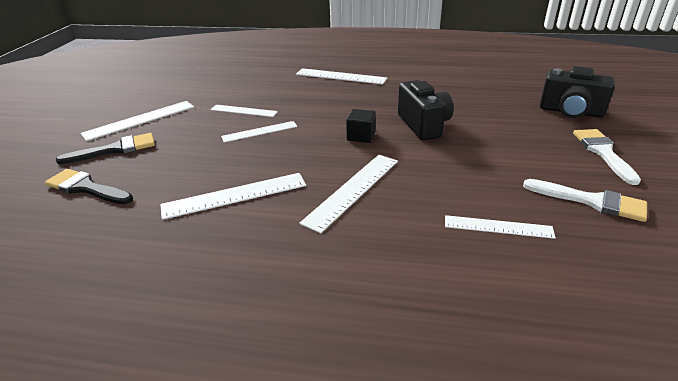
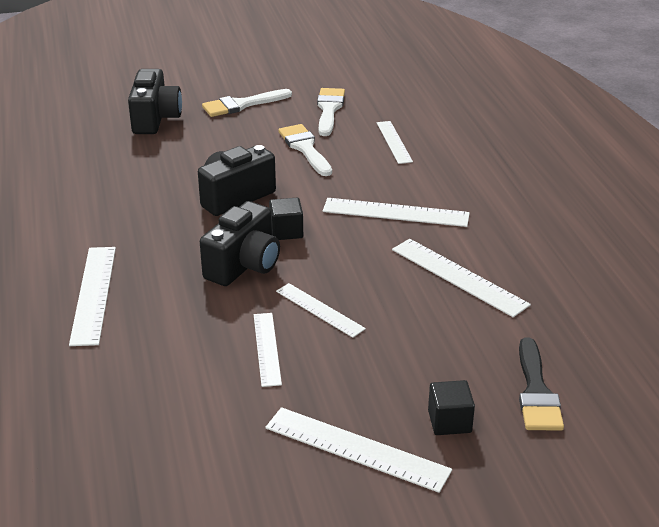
camera: 115 degrees left, 0 degrees up
(115, 150) = (449, 421): black brush -> black cube
(331, 116) = (244, 265): none -> black camera
(497, 169) = (305, 148): none -> white brush

